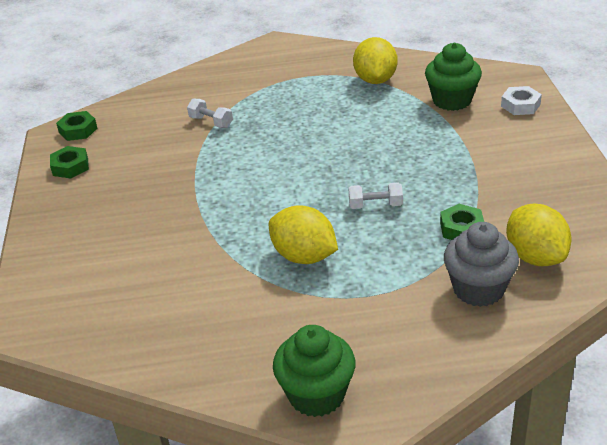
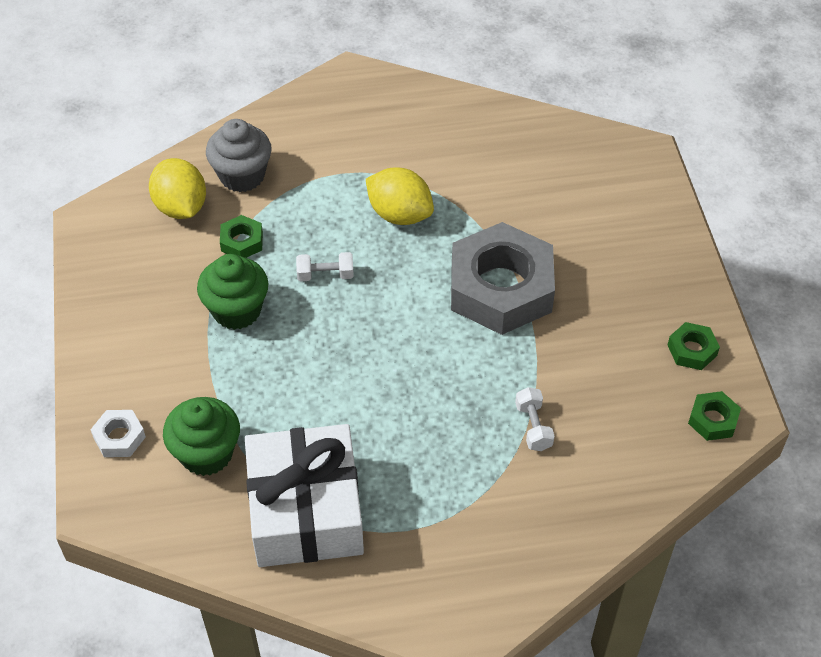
camera: 175 degrees right, 15 degrees up
(211, 122) = (533, 426): white dumbbell -> white dumbbell turned 45 degrees clockwise
(215, 201) = (501, 288): none -> grey nut
(316, 395) = (385, 93): green cupcake -> green cupcake (237, 310)
(375, 80) = (306, 510): yellow lemon -> white gift

